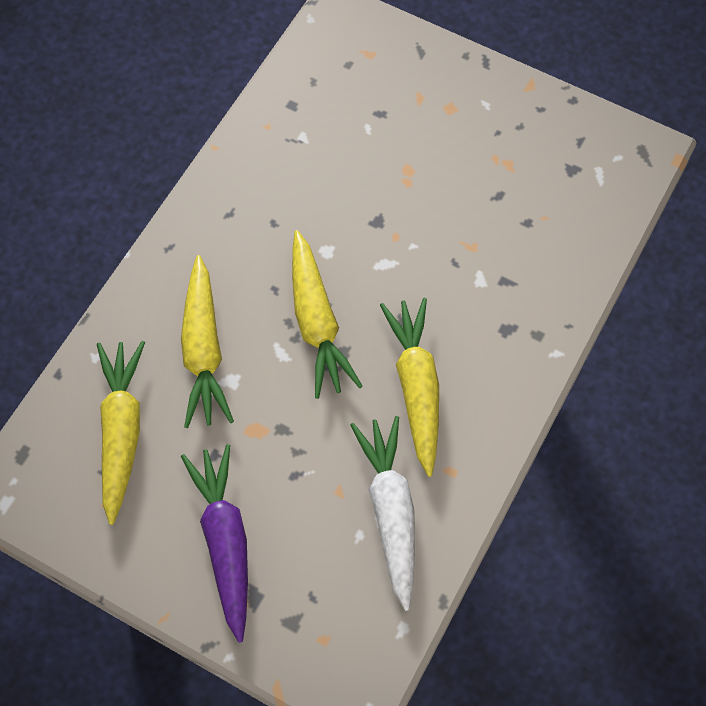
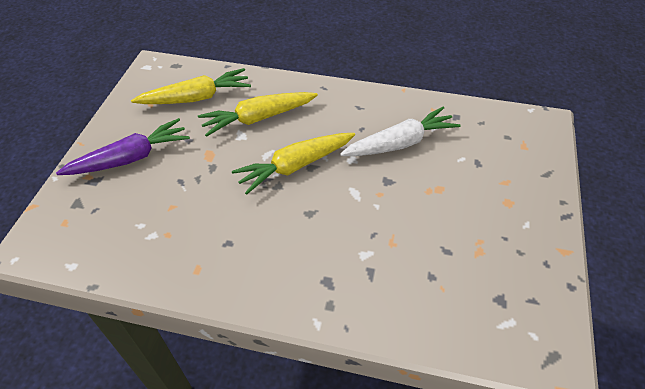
camera: 75 degrees right, 15 degrees down
(390, 512) = (159, 239): white carrot -> white carrot (400, 143)
(416, 387) = (260, 233): yellow carrot -> none

